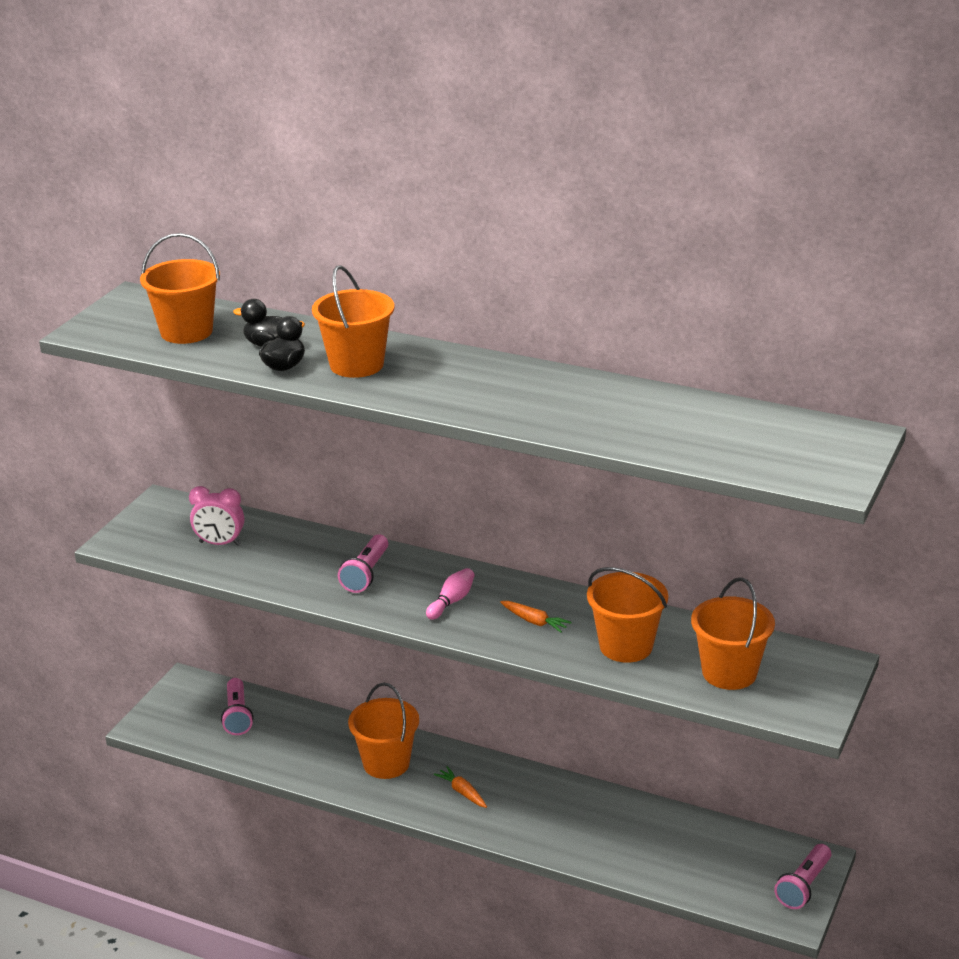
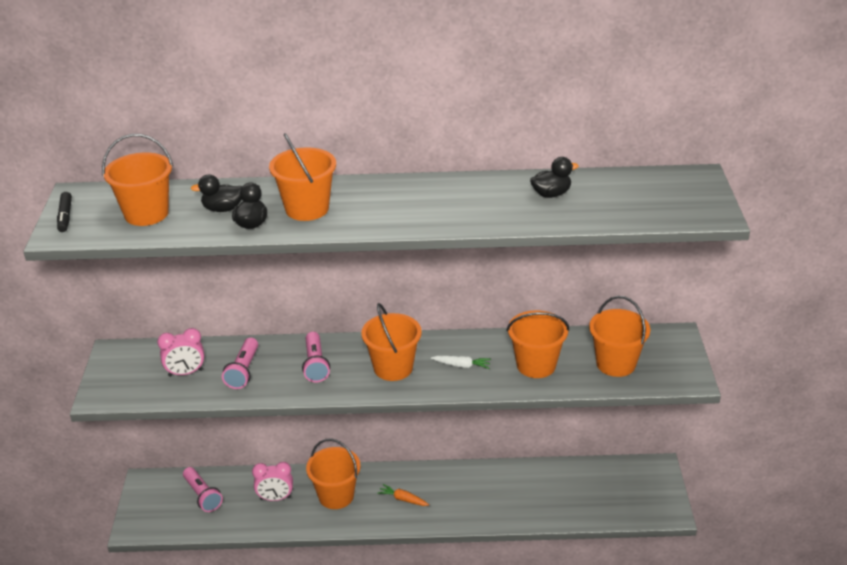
camera: 25 degrees left, 5 degrees up
(105, 316) = (65, 216): none -> black marker
(315, 744) = (275, 498): none -> pink clock
(451, 601) = (393, 368): pink bowling pin -> orange bucket
(534, 621) = (462, 365): orange carrot -> white carrot
(651, 413) = (551, 194): none -> black duck
(803, 886) = (662, 489): pink flashlight -> pink flashlight (243, 371)

